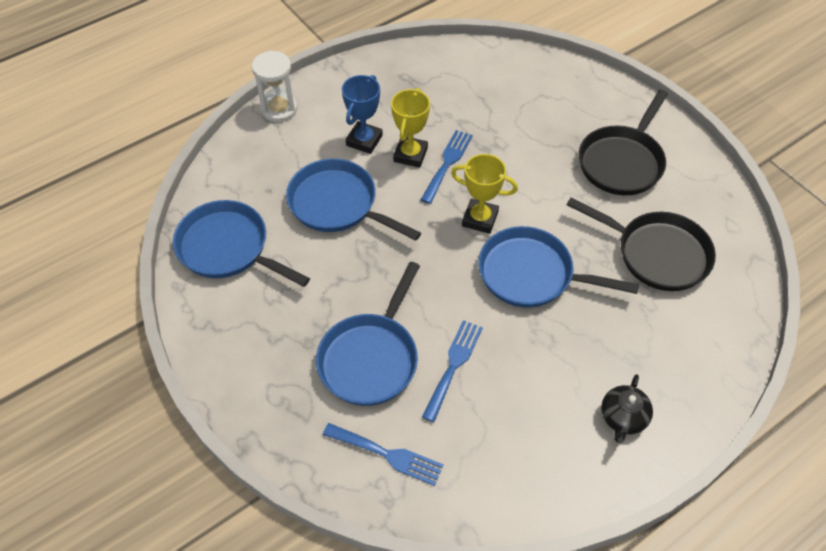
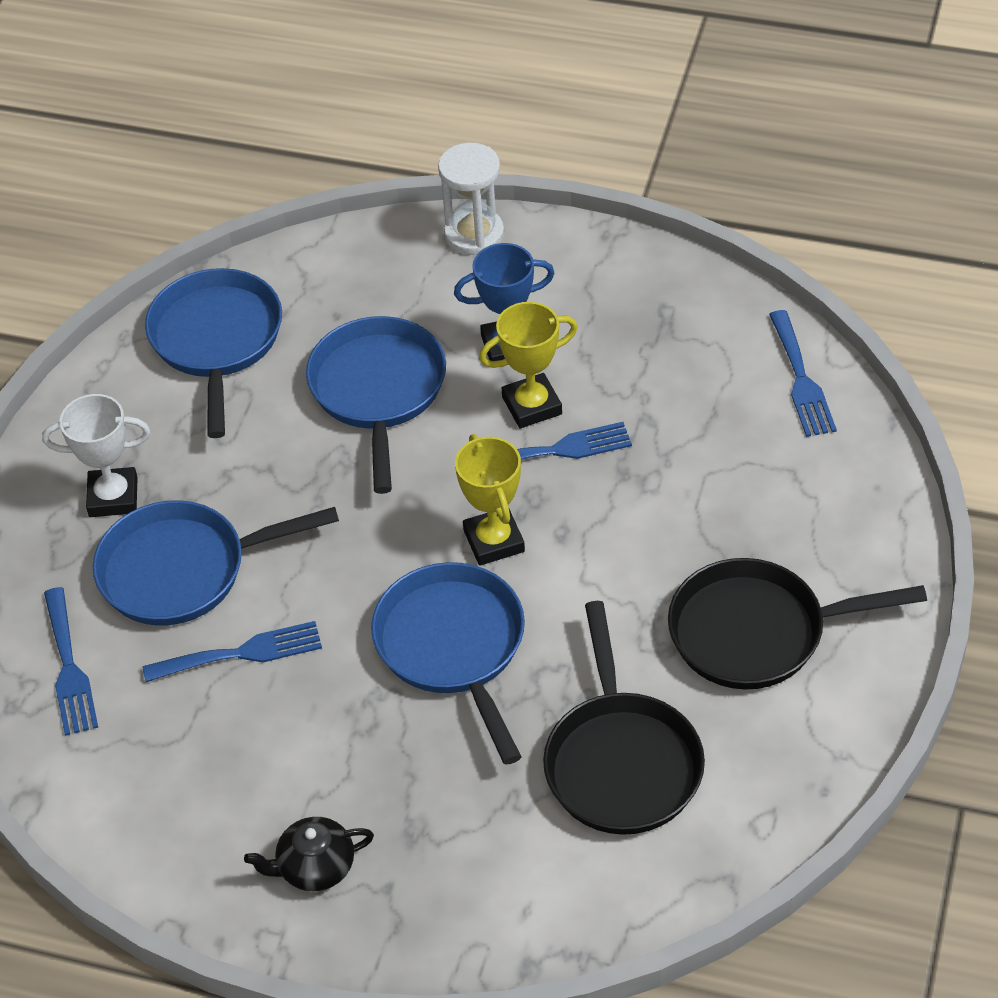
camera: 55 degrees right, 5 degrees down
(286, 360) = (113, 497): none -> white trophy
(493, 60) = (801, 379): none -> blue fork

